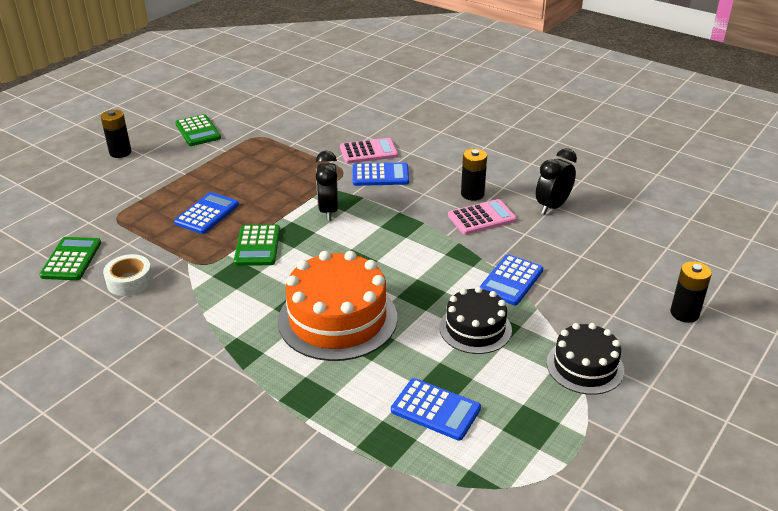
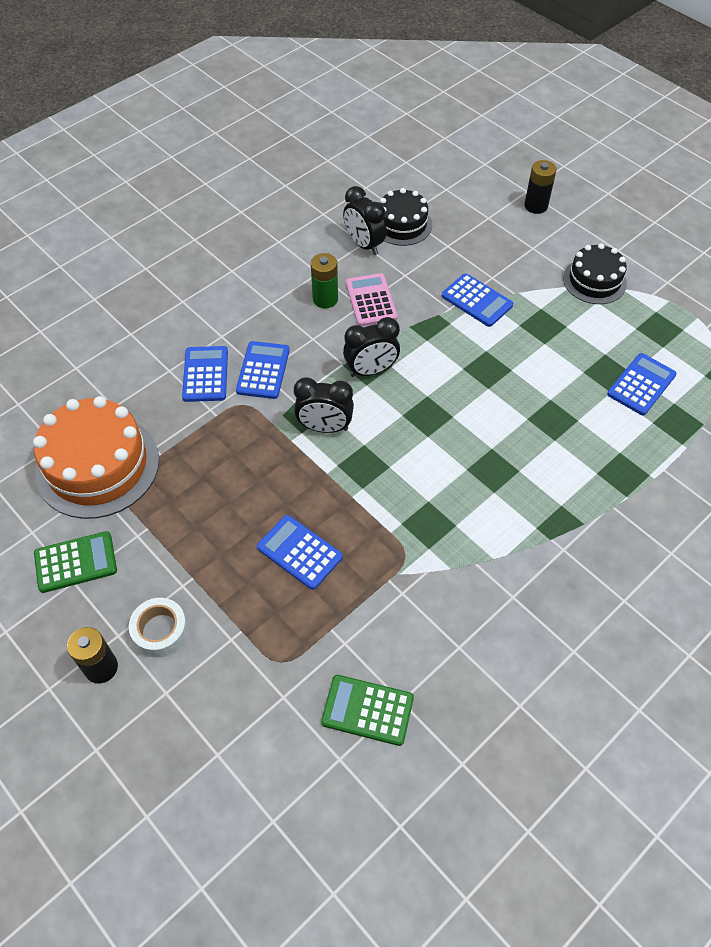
camera: 80 degrees left, 20 degrees up
(130, 281) = (425, 636): white tape -> white tape (160, 631)
(257, 246) = (380, 501): green calculator -> none
(337, 319) = (517, 439): orange cake -> orange cake (97, 465)
(368, 152) = (205, 374): pink calculator -> blue calculator
(397, 227) = (371, 370): none -> black clock
(472, 194) = (325, 299): black battery -> green battery
(475, 328) = (541, 339): black cake -> black cake (402, 224)

